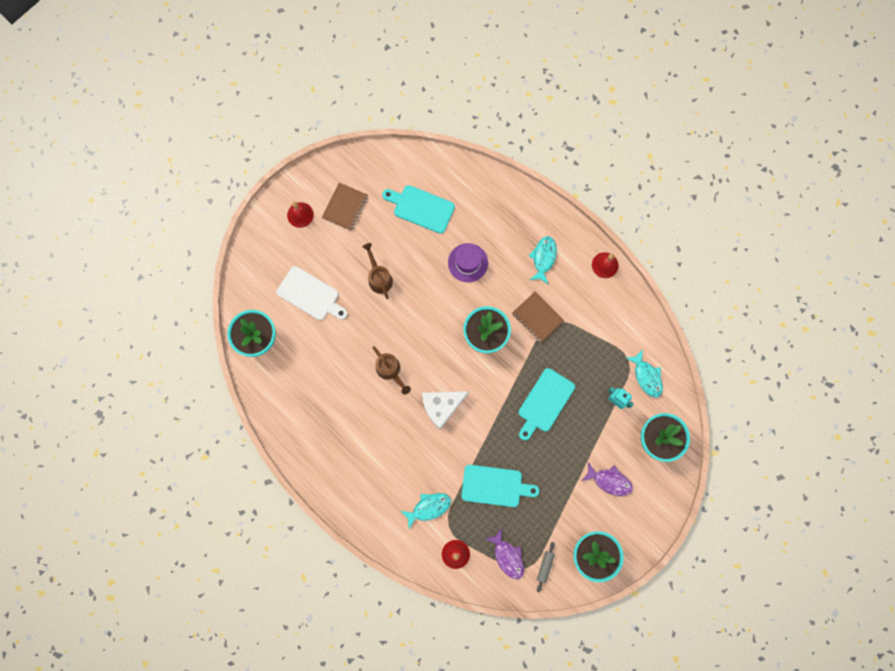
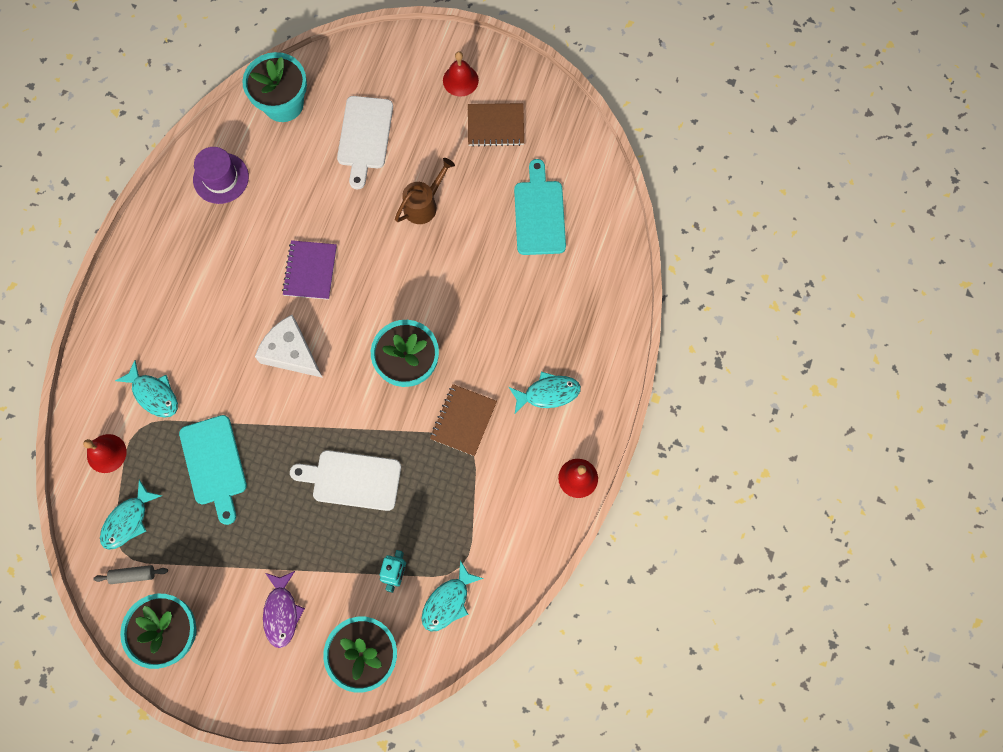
camera: 65 degrees right, 5 degrees down
(390, 371) = (310, 271): brown watering can -> purple notebook
(468, 262) = (495, 301): purple hat -> purple hat (221, 178)
(507, 556) = (128, 520): purple fish -> turquoise fish
(544, 402) = (352, 480): turquoise cutting board -> white cutting board

